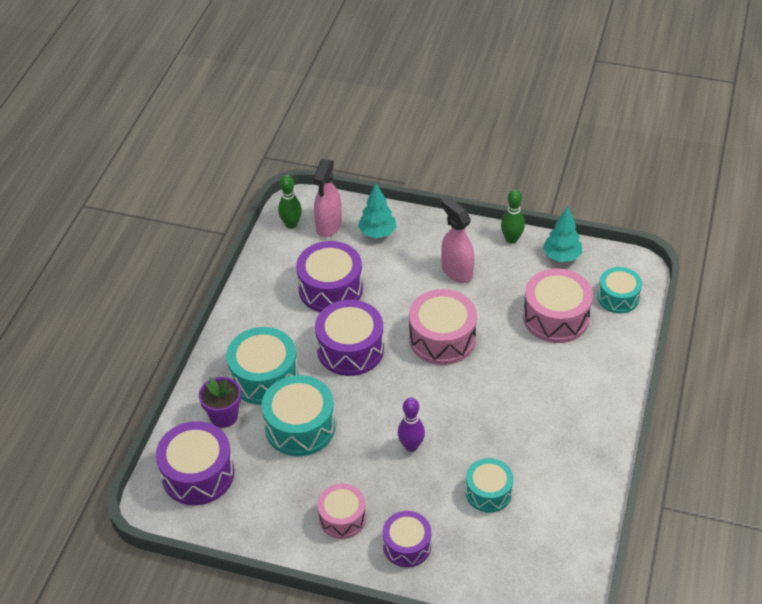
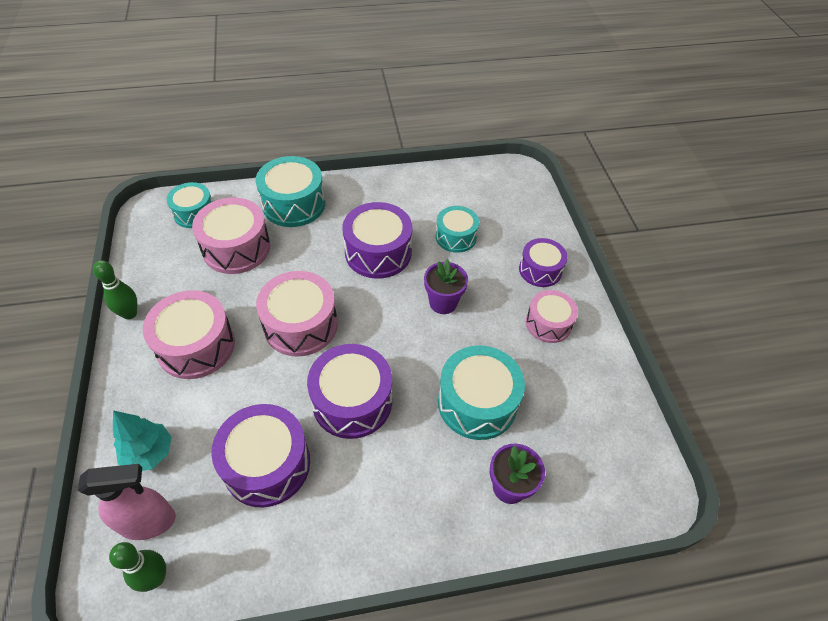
camera: 120 degrees left, 5 degrees up
(198, 474) = (593, 472): purple drum -> purple drum (378, 252)
(264, 377) = (434, 471): turquoise drum -> turquoise drum (293, 204)
(411, 446) = (443, 303): purple bowling pin -> purple flower pot
(456, 271) = (196, 346): pink spray bottle -> pink drum
(561, 256) = (147, 266): turquoise tree -> none

